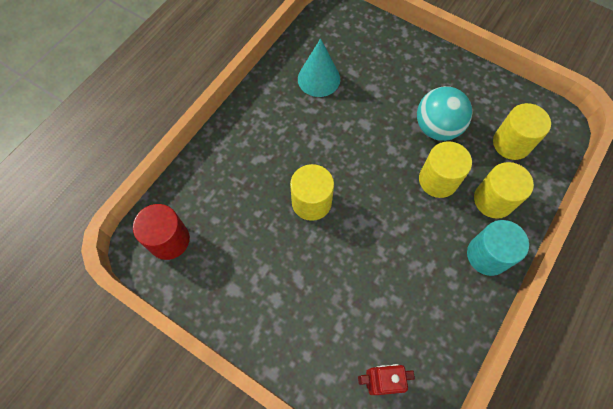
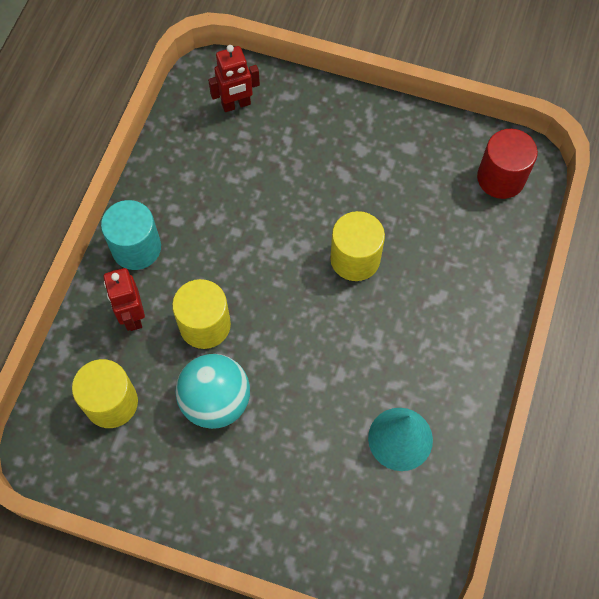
camera: 165 degrees right, 0 degrees up
(493, 200) = (132, 316): yellow cylinder -> red robot

